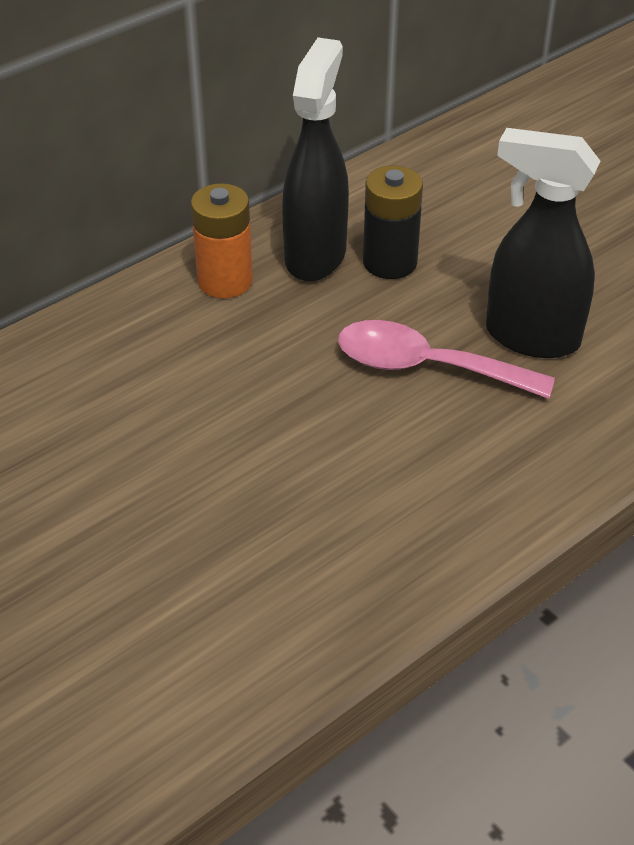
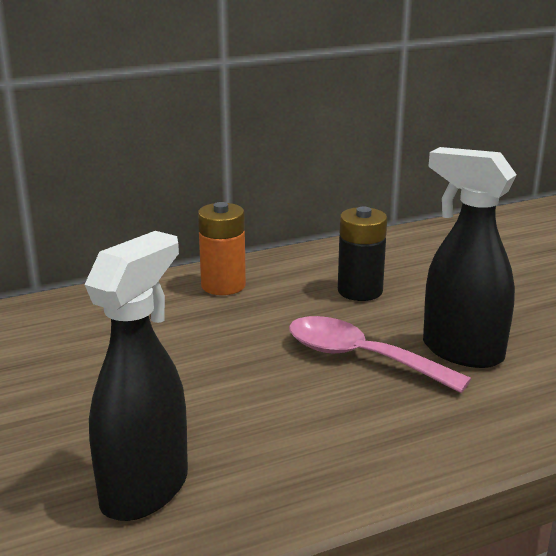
camera: 15 degrees right, 20 degrees down
(316, 255) = (302, 280): black spray bottle -> black spray bottle (146, 489)

